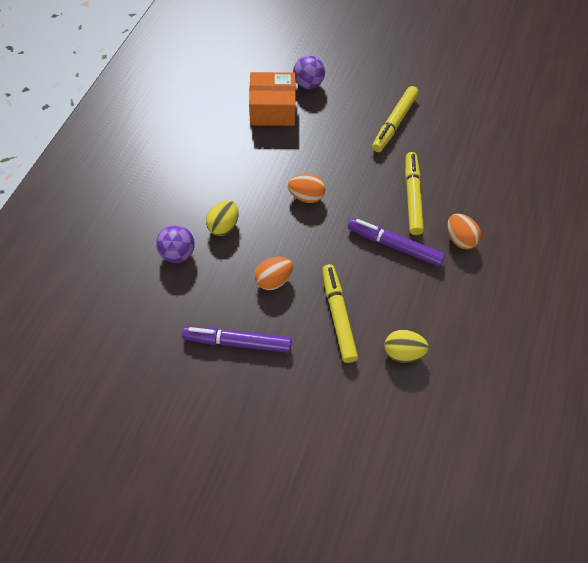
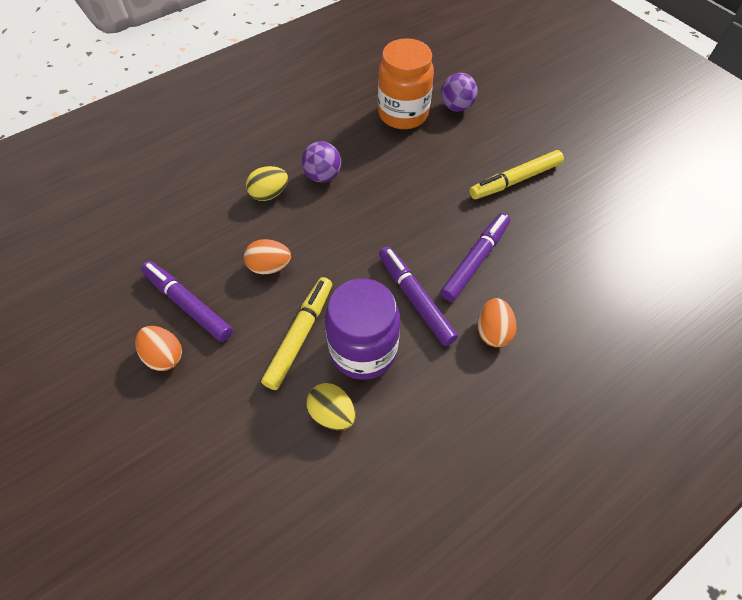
camera: 35 degrees right, 0 degrees up
(177, 254) = (210, 197): purple ball -> purple ball (323, 176)
(272, 109) = (403, 114): orange box -> orange jar
(306, 196) = (367, 206): orange egg -> orange egg (164, 355)
(389, 300) = (363, 350): none -> purple jar
(412, 197) = (475, 260): yellow marker -> purple marker

